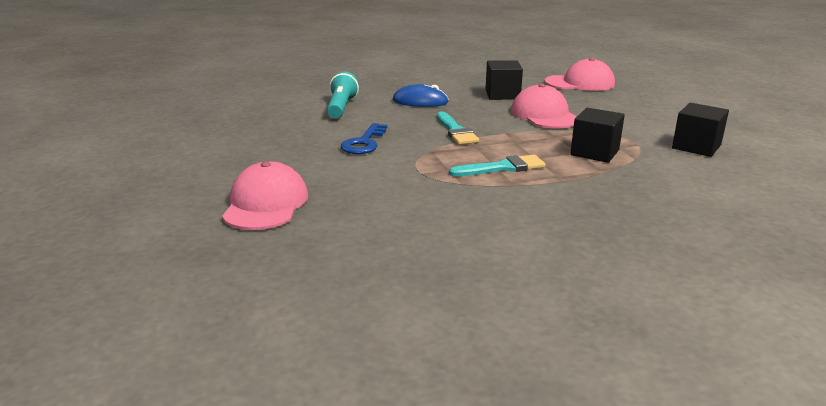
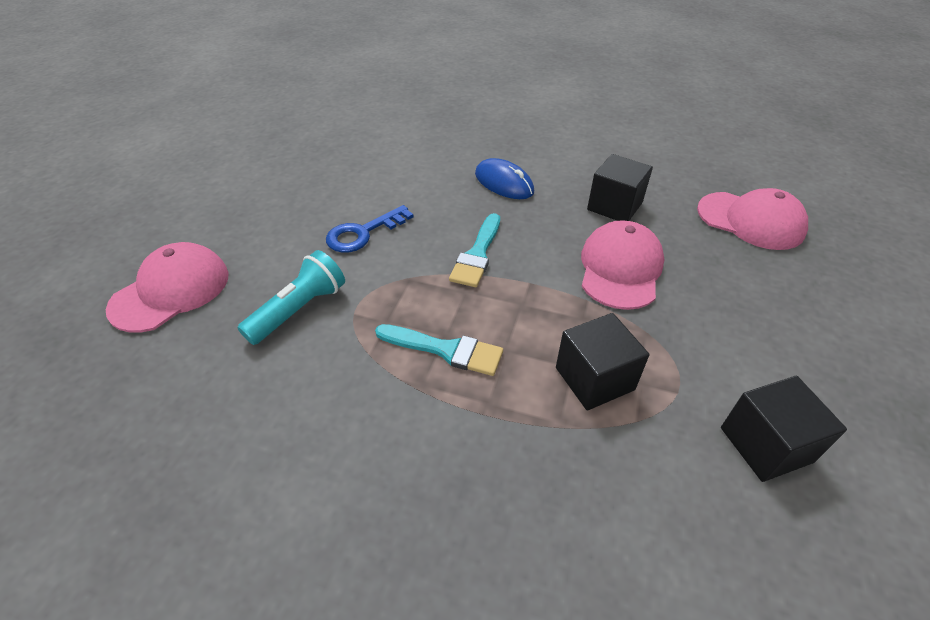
camera: 35 degrees right, 20 degrees up
(341, 108) = (412, 163): turquoise flashlight -> turquoise flashlight (299, 309)

